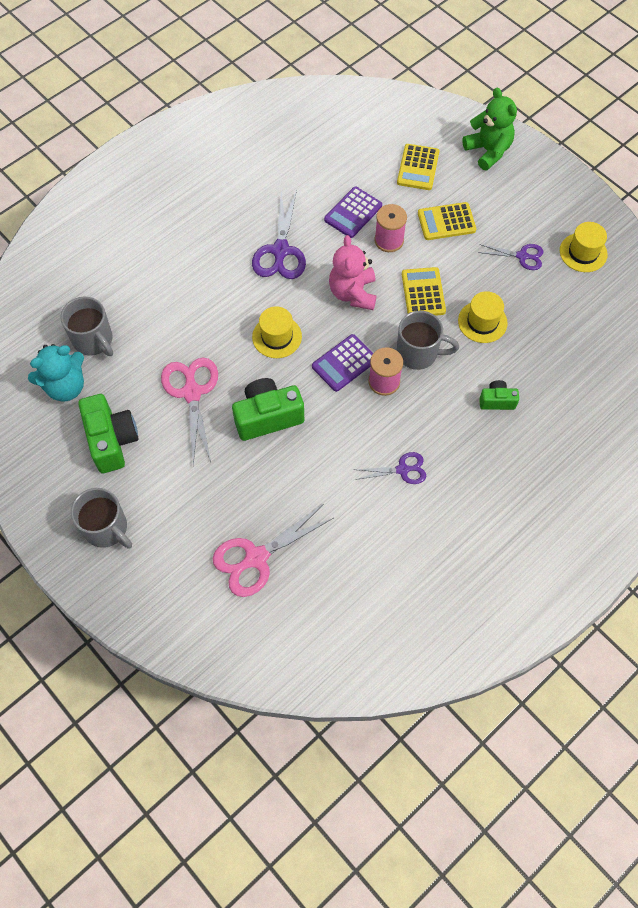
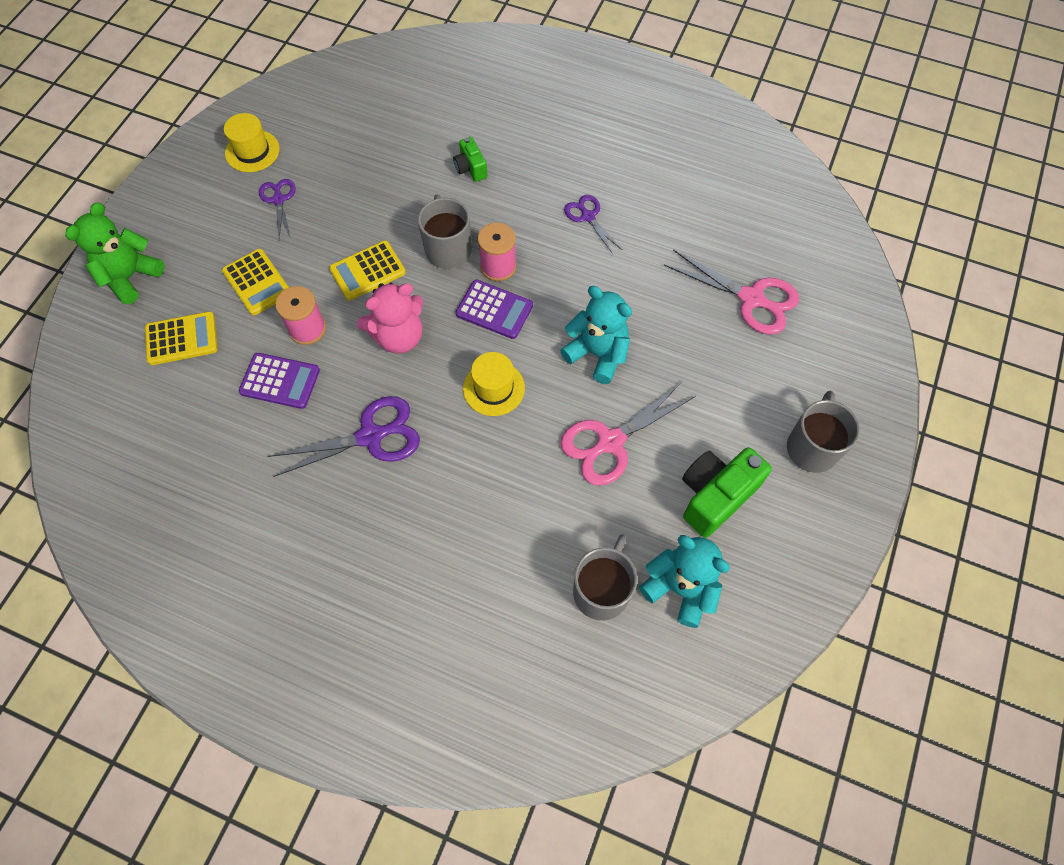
camera: 115 degrees left, 0 degrees up
(268, 417) = (597, 354): green camera -> turquoise teddy bear
(482, 322) = (381, 208): yellow hat -> none

